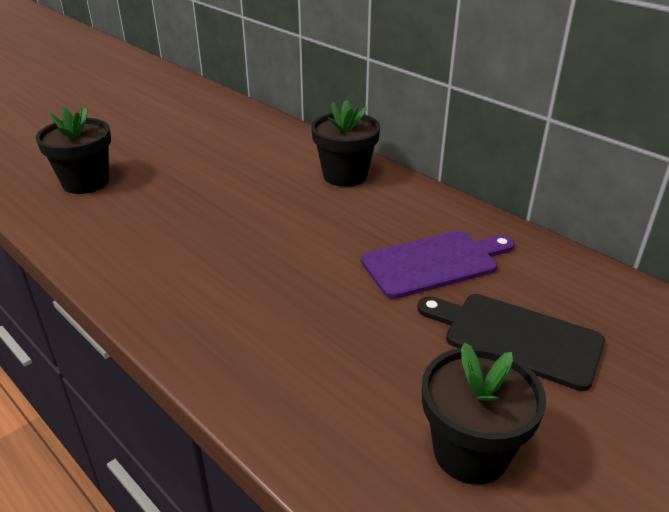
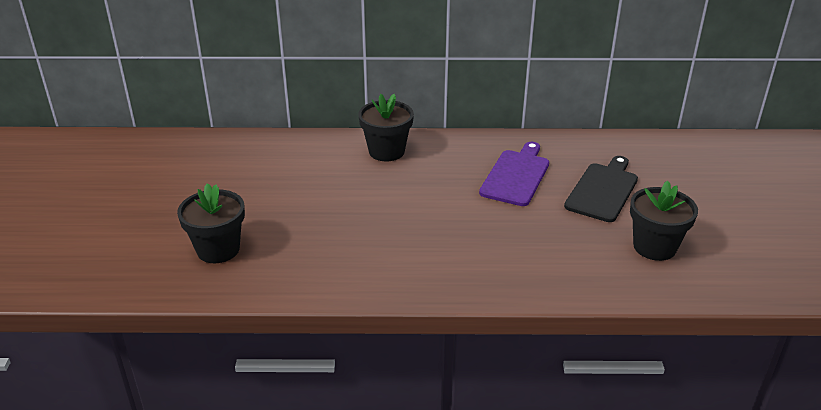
camera: 45 degrees left, 0 degrees up
(516, 338) = (603, 190): black cutting board -> black cutting board turned 135 degrees clockwise

